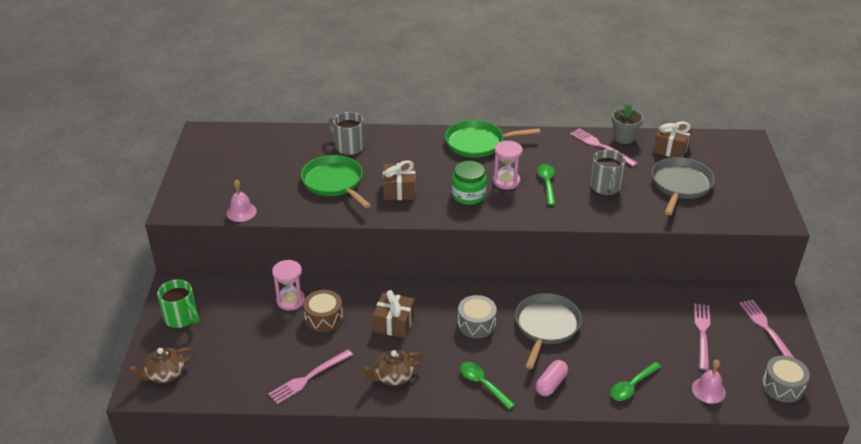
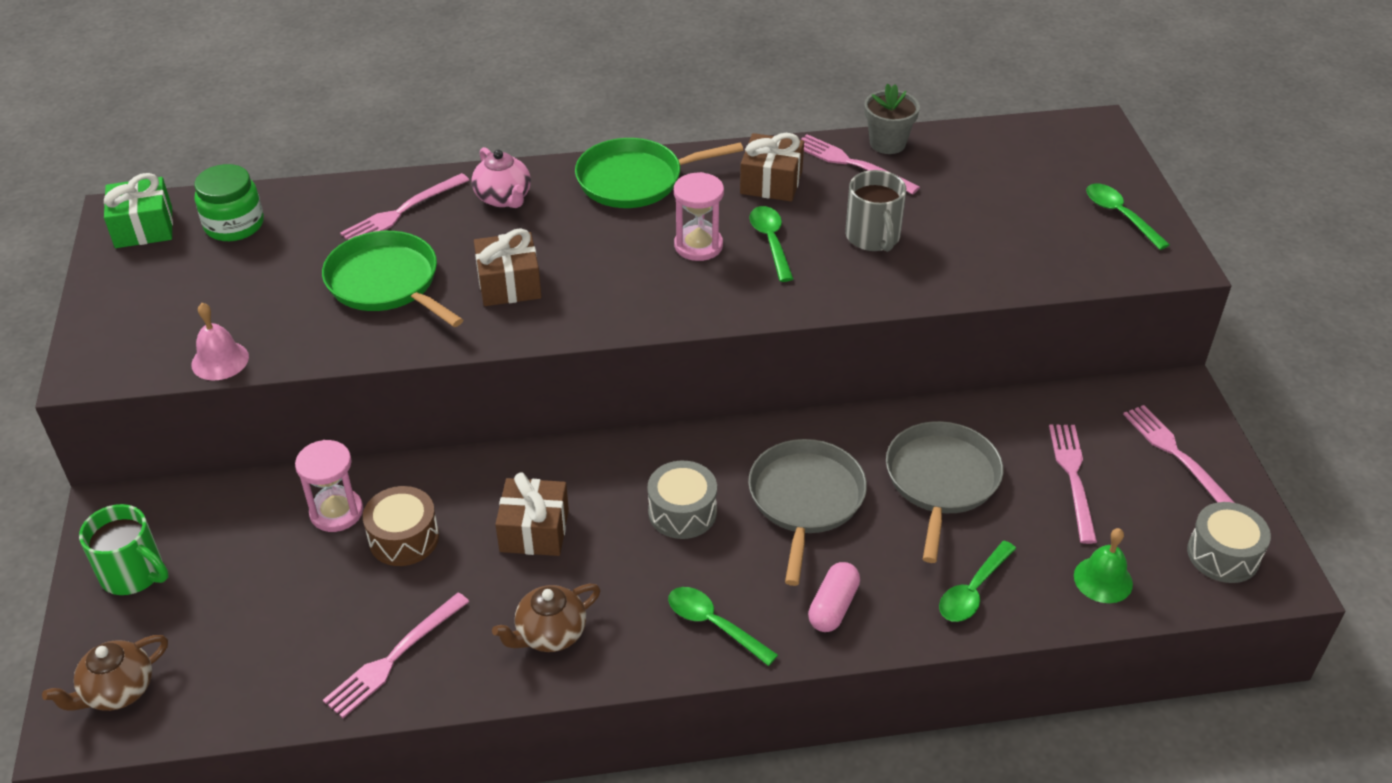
camera: 10 degrees left, 5 degrees up
(213, 140) = (144, 227): none -> green gift
(349, 146) = (402, 211): grey mug -> pink fork
(404, 145) = (504, 198): none -> pink teapot
(468, 195) = (636, 279): green jar -> green jar (234, 225)
(671, 148) = (970, 154): brown gift -> brown gift (771, 182)
(680, 185) = (999, 219): grey pan -> grey pan (941, 481)
(708, 390) = (1103, 579): pink bell -> green bell
(751, 190) = (1119, 215): none -> green spoon

